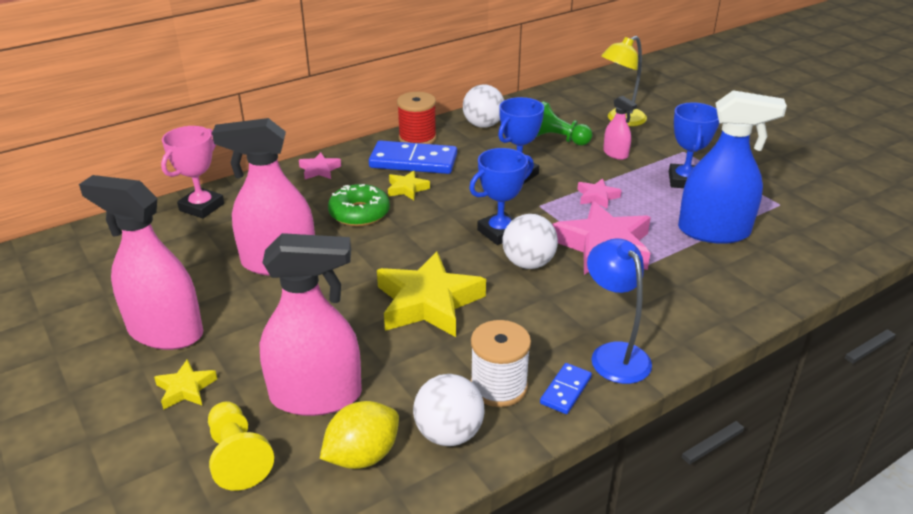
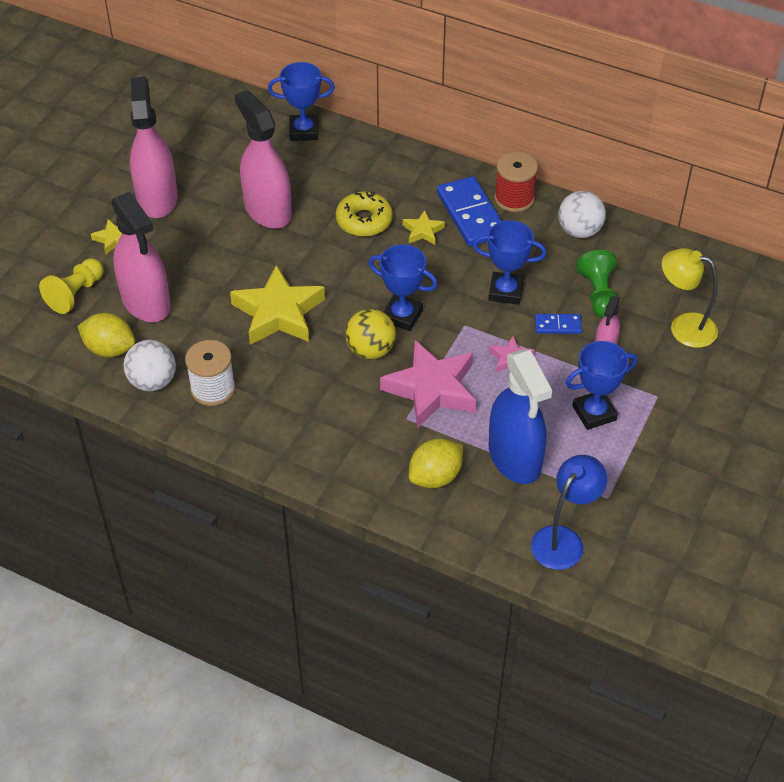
camera: 60 degrees right, 15 degrees up
(201, 207) = (303, 131): pink trophy -> blue trophy
(319, 170) = (408, 165): pink star -> none
(359, 213) = (364, 220): green donut -> yellow donut
(528, 263) = (370, 350): white ball -> yellow ball
(566, 390) = (232, 426): blue domino -> blue domino (558, 325)
(614, 354) = (290, 440): blue lamp -> blue lamp (563, 539)
(714, 279) = (435, 477): none -> yellow lemon

